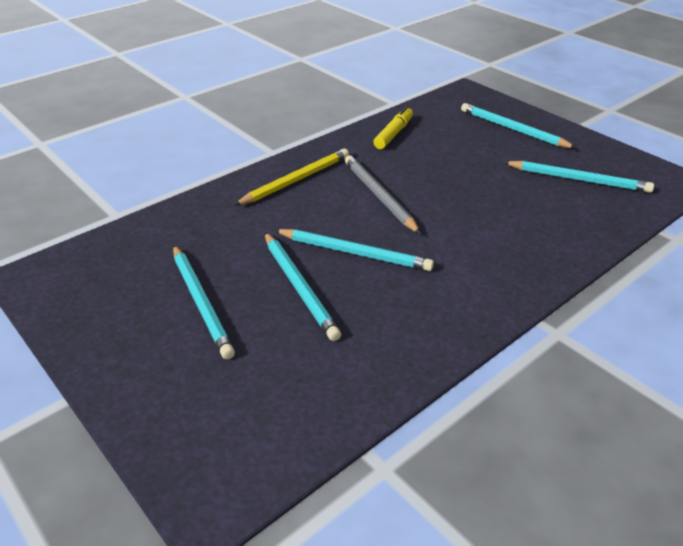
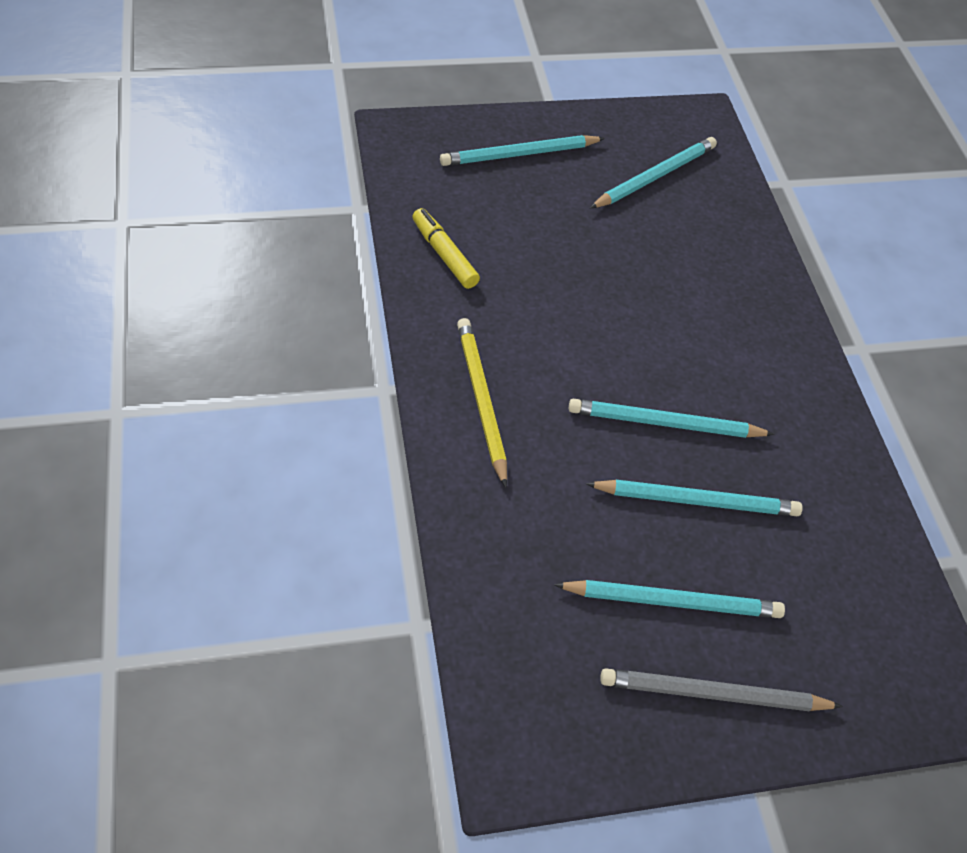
camera: 65 degrees left, 15 degrees up
(354, 252) = (665, 423): turquoise pencil -> turquoise pencil turned 135 degrees counterclockwise
(379, 196) = (572, 345): grey pencil -> grey pencil (714, 694)

